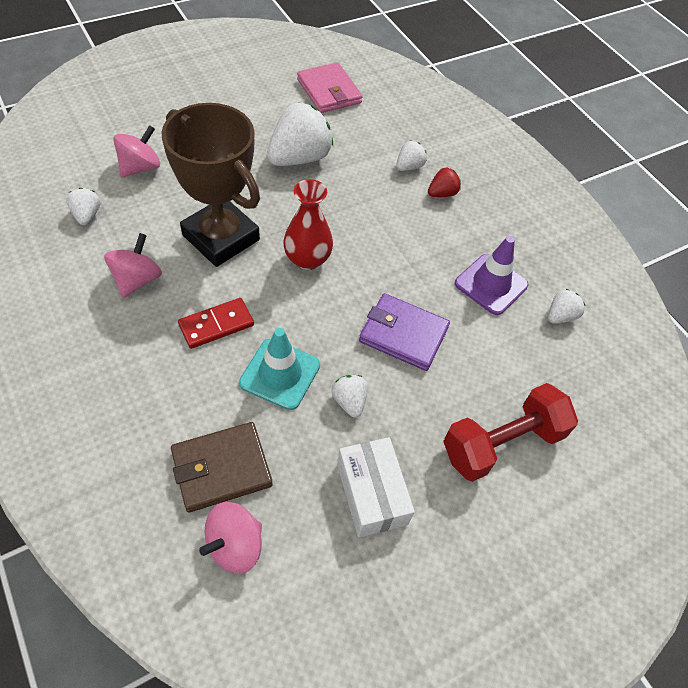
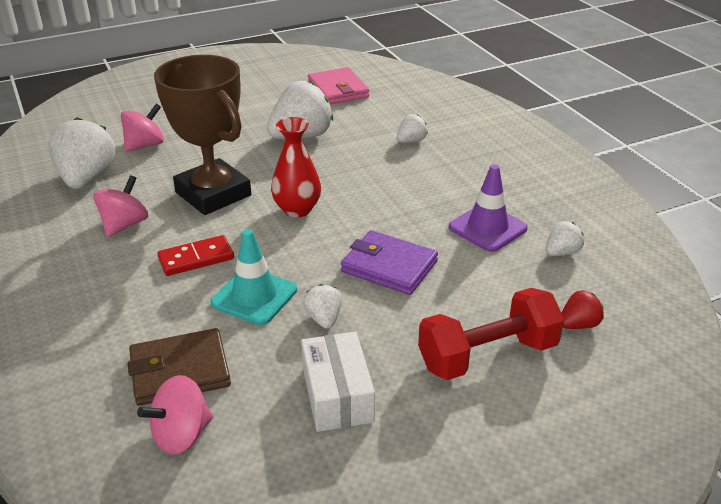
camera: 10 degrees right, 20 degrees down
(87, 215) = (86, 179): white strawberry -> white strawberry, size x2.05
(442, 193) = (443, 160): red strawberry -> red strawberry (578, 325)

